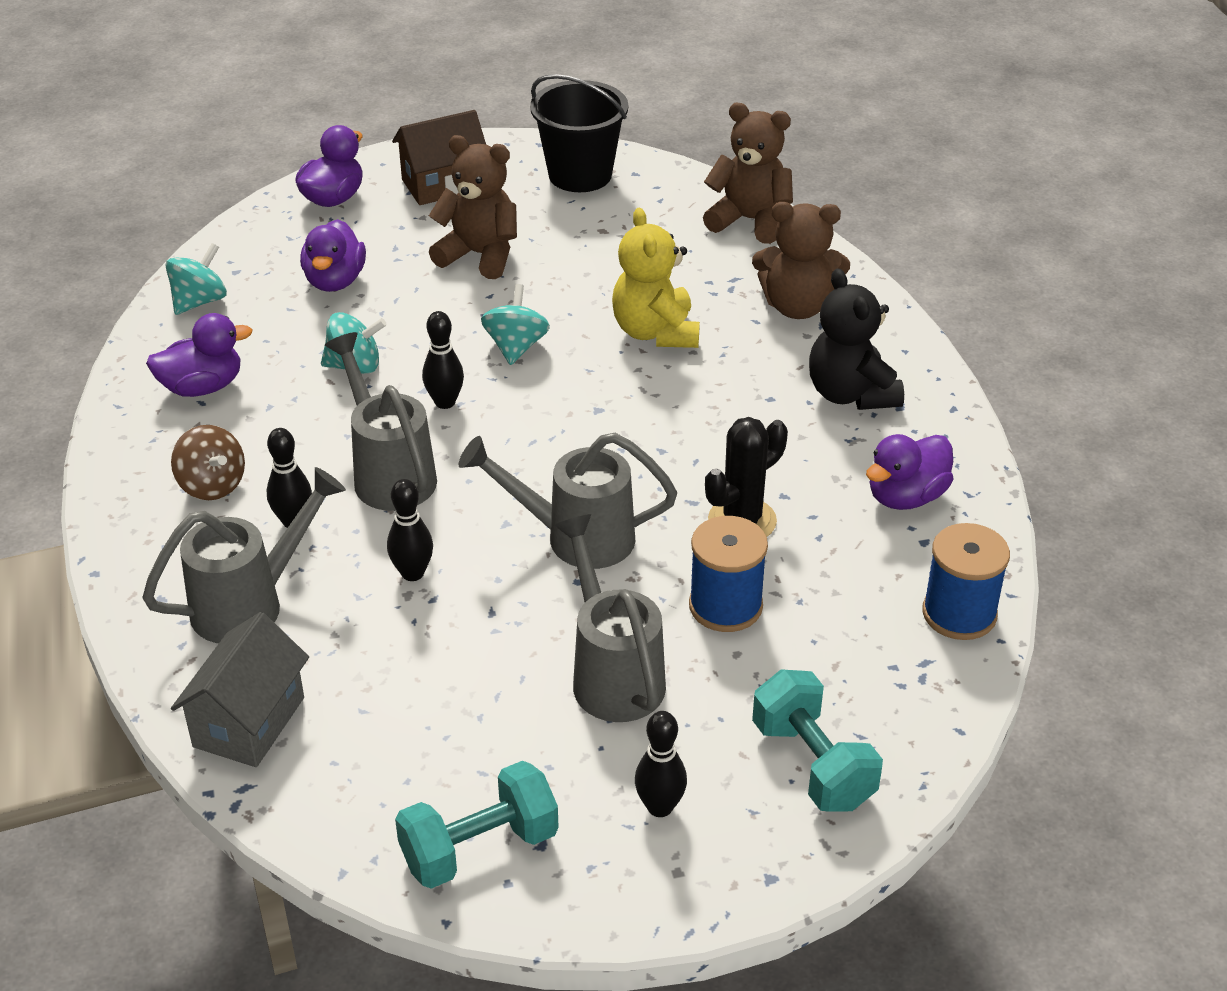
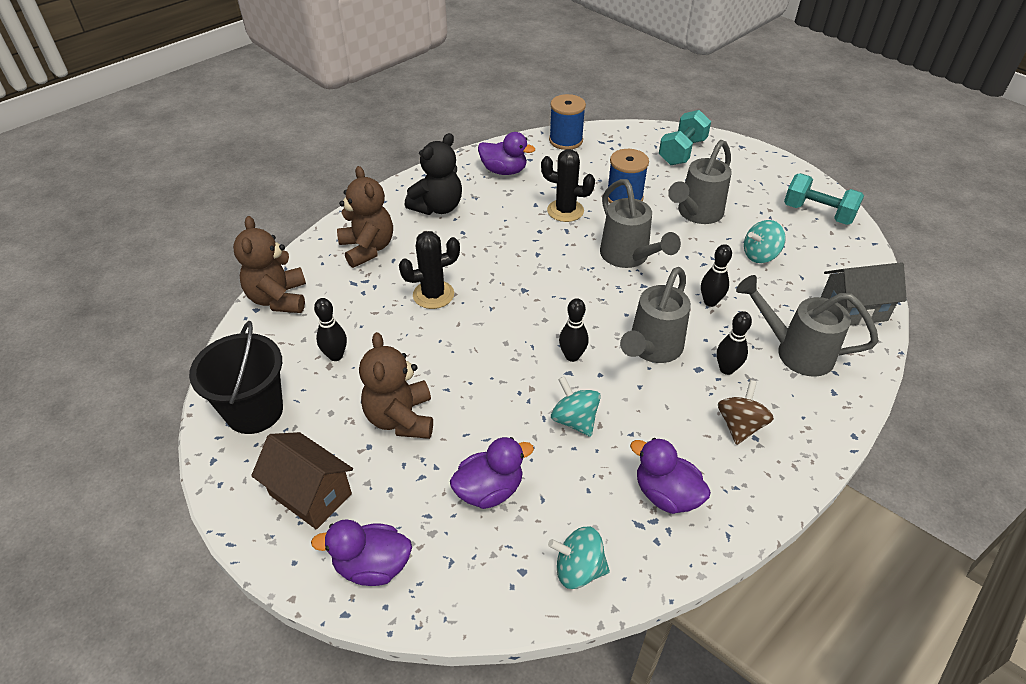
camera: 120 degrees left, 5 degrees up
(516, 347) = (493, 349): turquoise spinning top -> turquoise spinning top (760, 255)
(655, 332) = (433, 295): yellow teddy bear -> black cactus
(660, 807) = (744, 178): black bowling pin -> black bowling pin (336, 356)

